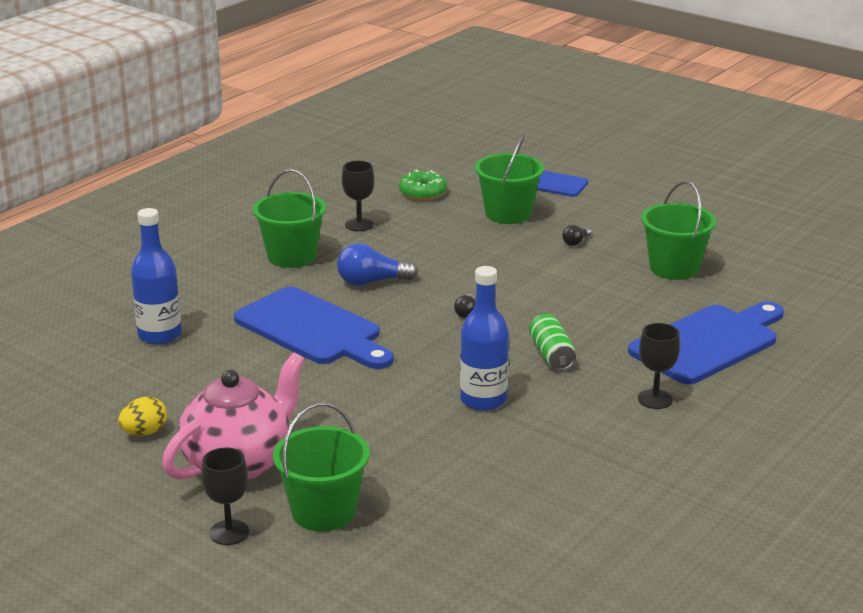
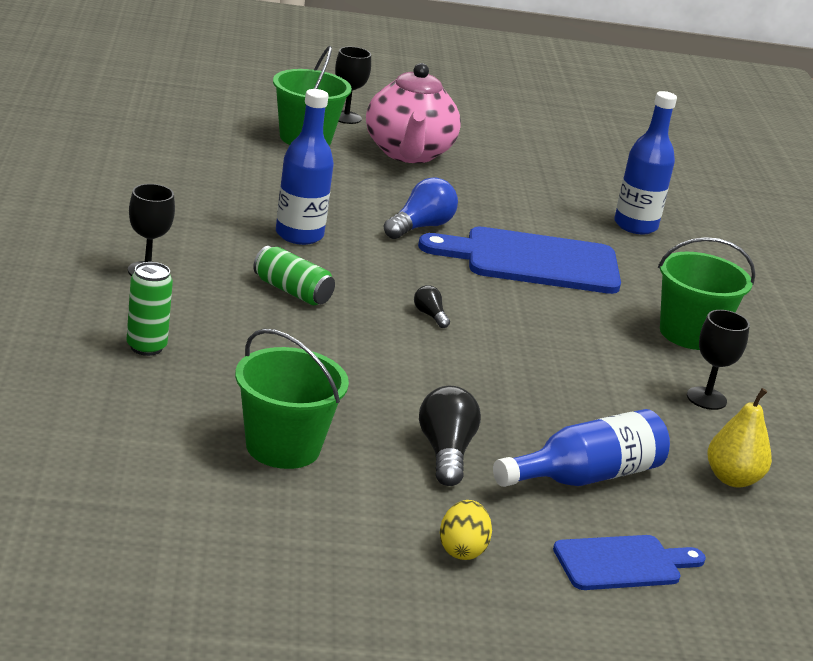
camera: 135 degrees right, 0 degrees up
(144, 432) = (503, 158): yellow egg -> yellow egg (462, 550)
(372, 282) = (568, 325): blue light bulb -> blue light bulb (420, 227)
(422, 193) = (732, 479): green donut -> yellow pear
(508, 214) = (585, 476): green bucket -> blue bottle
(576, 242) = (445, 453): black light bulb -> black light bulb, size x1.91
(708, 343) = (146, 347): blue cutting board -> green can

